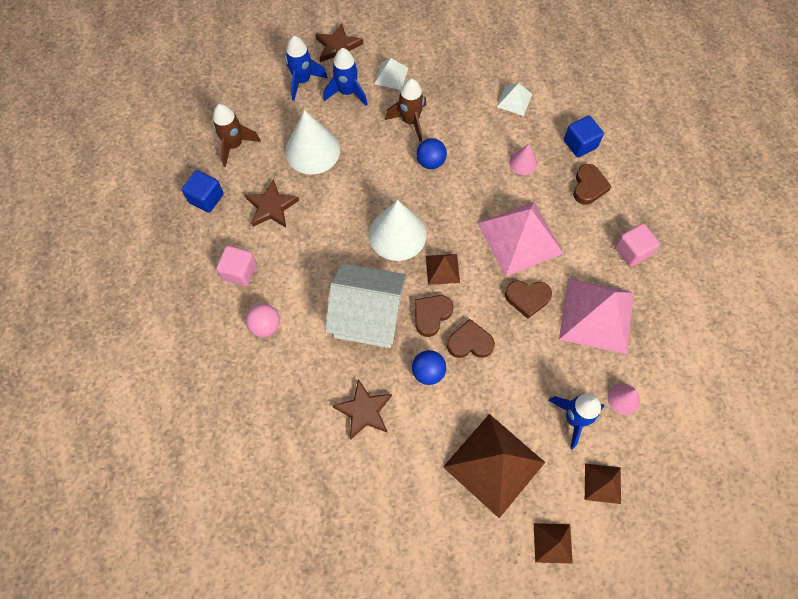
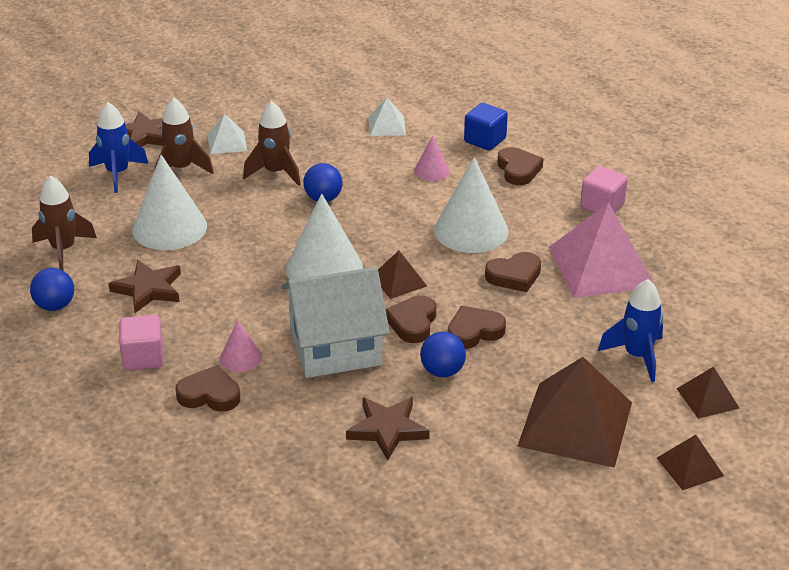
camera: 25 degrees left, 30 degrees down
(206, 198) = (55, 306): blue cube -> blue ball
(265, 325) = (209, 394): pink ball -> brown heart
(347, 92) = (181, 169): blue rocket -> brown rocket
(520, 238) = (471, 230): pink pyramid -> white cone
(623, 399) = (679, 323): pink cone -> pink cone (240, 358)

